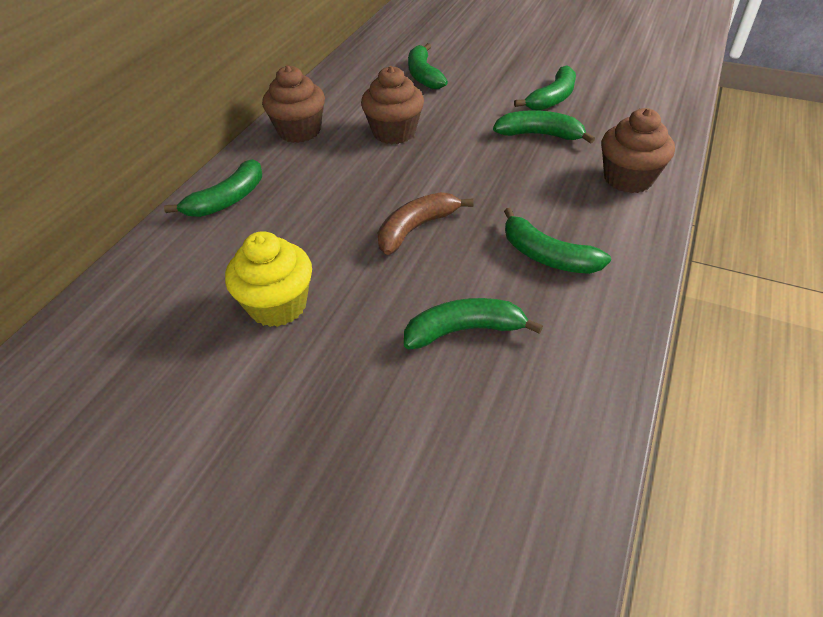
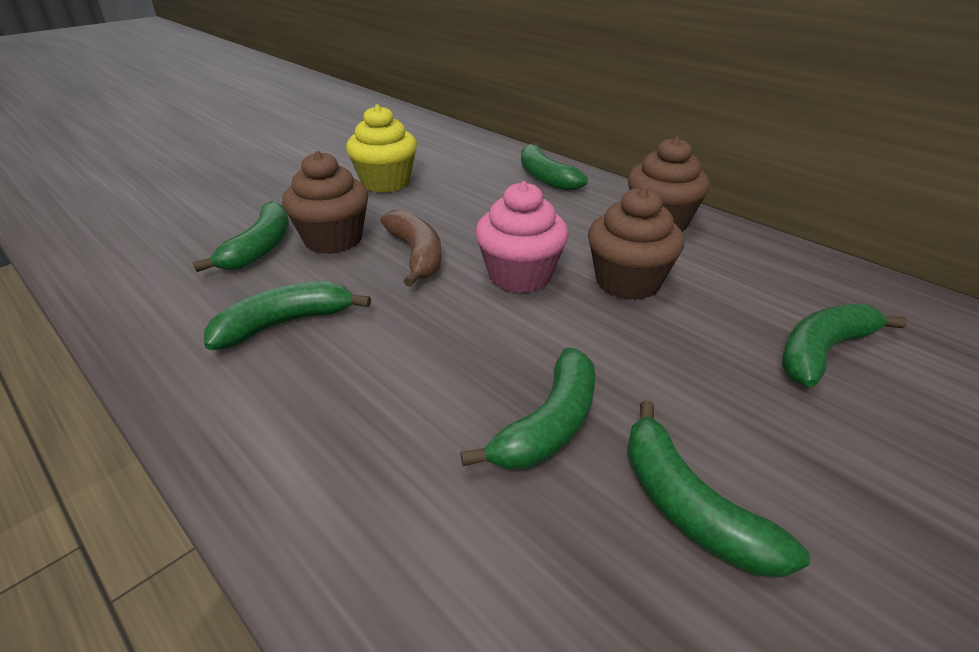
camera: 110 degrees right, 10 degrees down
(414, 173) = (520, 276): none -> pink cupcake
(423, 75) = (822, 351): green banana -> green banana turned 45 degrees counterclockwise
(628, 179) = (344, 482): brown cupcake -> brown cupcake (333, 239)

